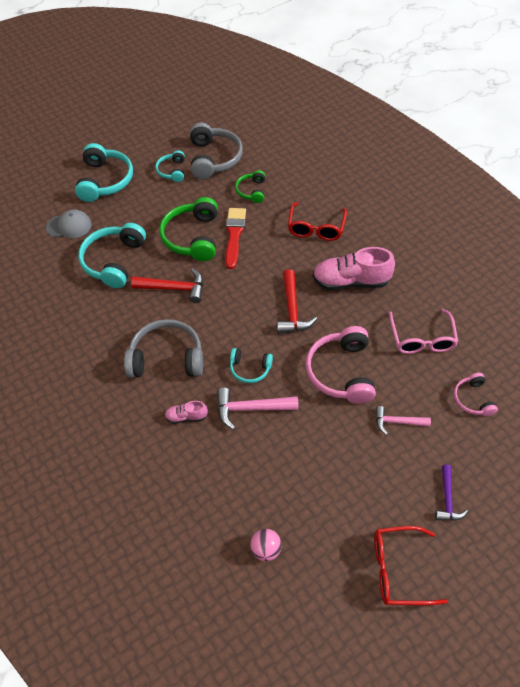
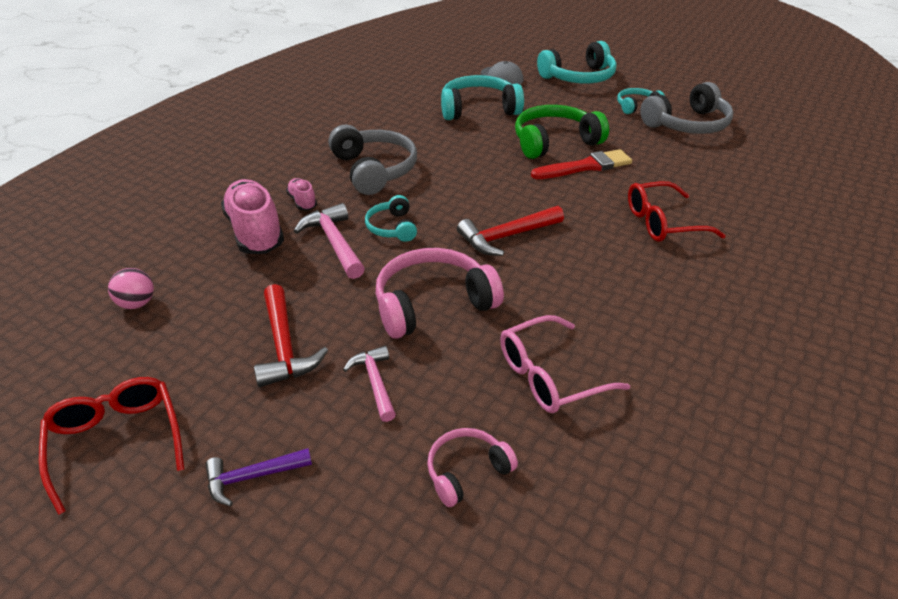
camera: 65 degrees right, 15 degrees down
(174, 288) = (471, 150): red hammer -> red hammer (284, 346)
(251, 191) = (668, 160): green headphones -> none
(350, 281) = (598, 275): pink shoe -> pink shoe (256, 232)

